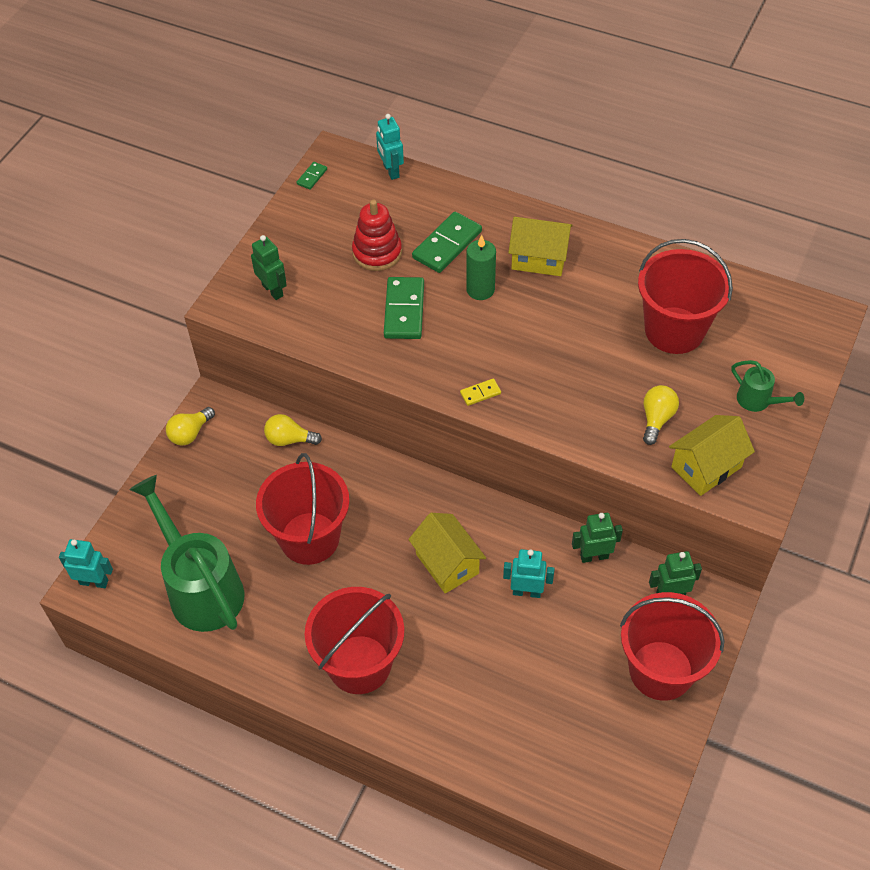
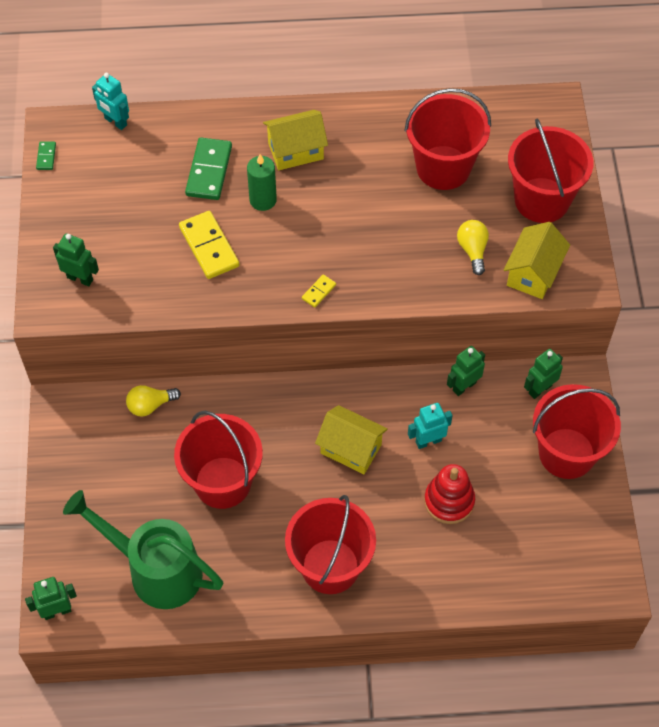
camera: 30 degrees left, 5 degrees up
(94, 582) = (57, 611): turquoise robot -> green robot
(190, 433) = (57, 441): yellow light bulb -> none
(377, 253) = (152, 204): red stacking toy -> red stacking toy (449, 501)
(404, 310) = (209, 247): green domino -> yellow domino
(758, 401) = (542, 200): green watering can -> red bucket

